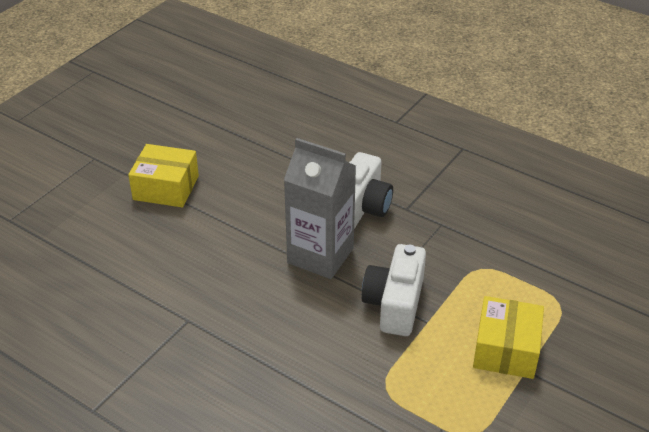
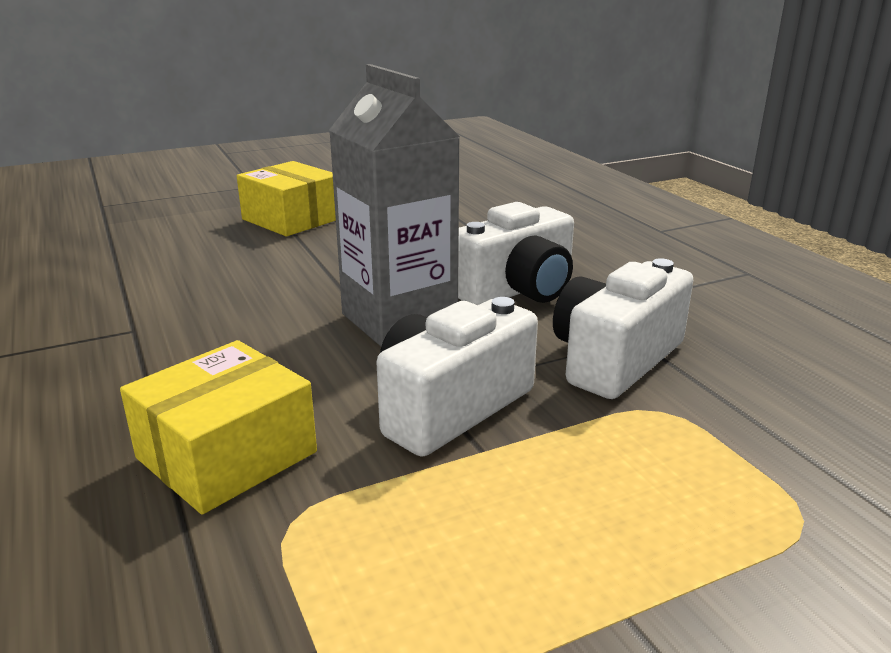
camera: 30 degrees right, 15 degrees down
(442, 243) = (614, 359): none -> white camera
(506, 349) = (607, 555): yellow box -> yellow box (227, 455)

